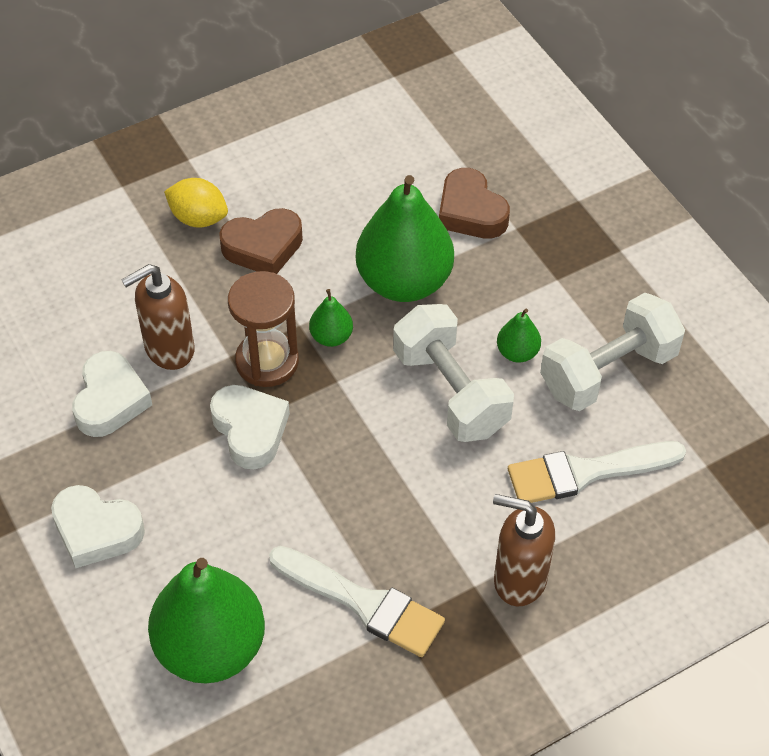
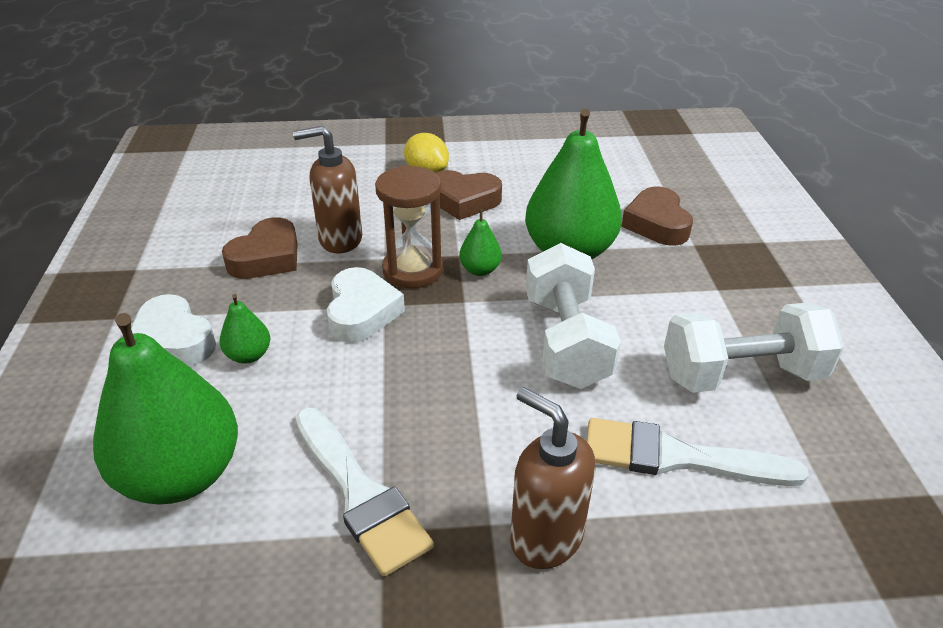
camera: 25 degrees right, 15 degrees down
(110, 400) = (267, 257): white heart -> brown heart
(517, 352) = (650, 331): green pear -> green pear (249, 355)

